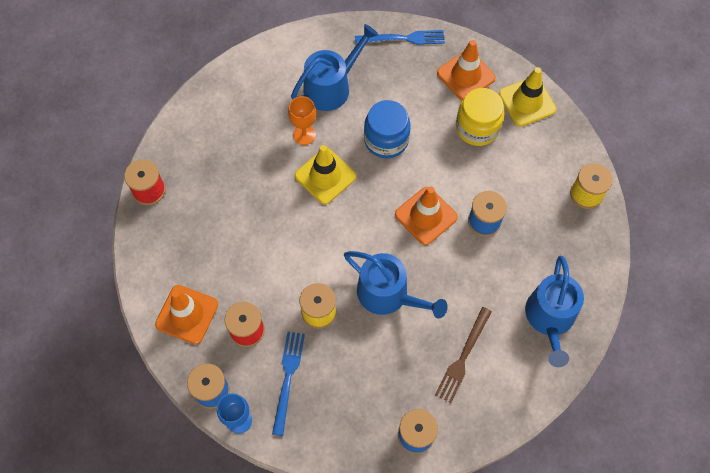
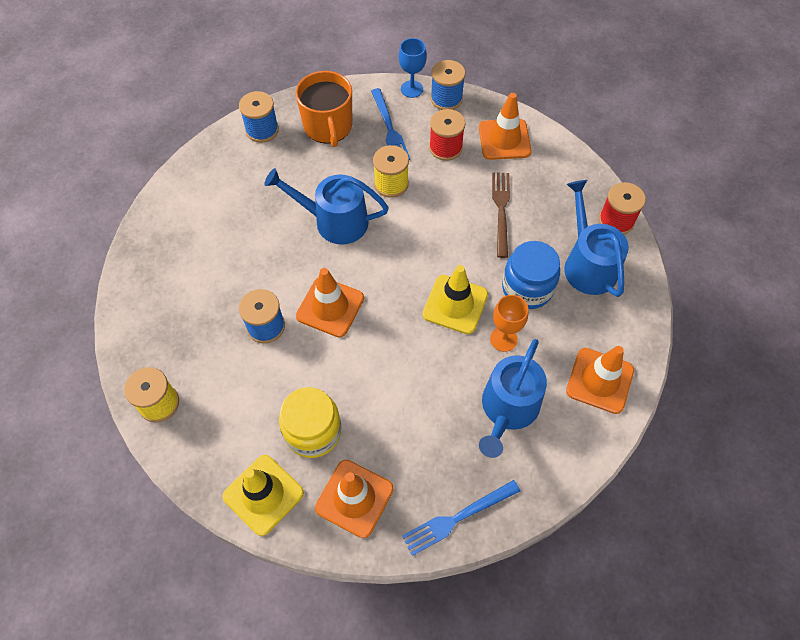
camera: 155 degrees right, 5 degrees down
(255, 78) = (599, 380): none -> orange traffic cone
(347, 408) = (328, 127): none -> orange mug
(386, 140) = (411, 371): blue jar -> blue jar (527, 288)
(463, 357) = (243, 198): brown fork -> brown fork (501, 211)
(550, 318) = (168, 261): blue watering can -> blue watering can (587, 264)

